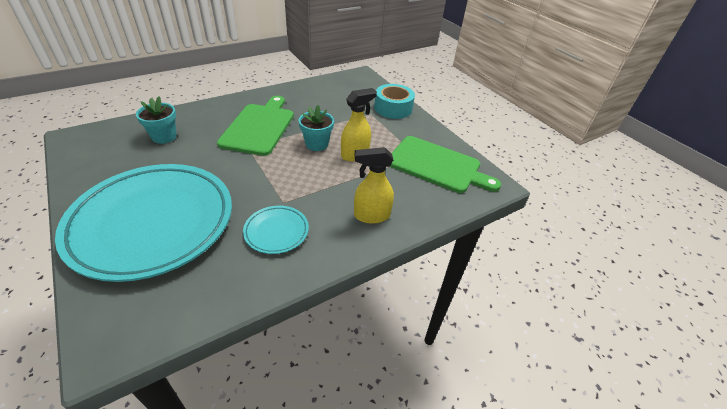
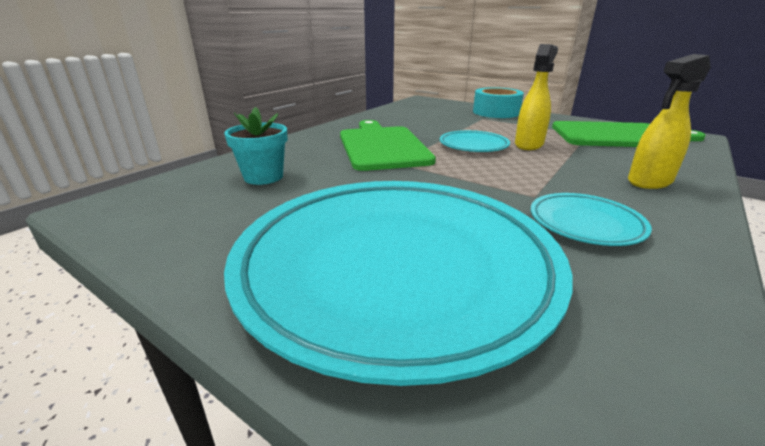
camera: 20 degrees left, 15 degrees down
(317, 144) = (473, 145): turquoise flower pot -> turquoise plate

